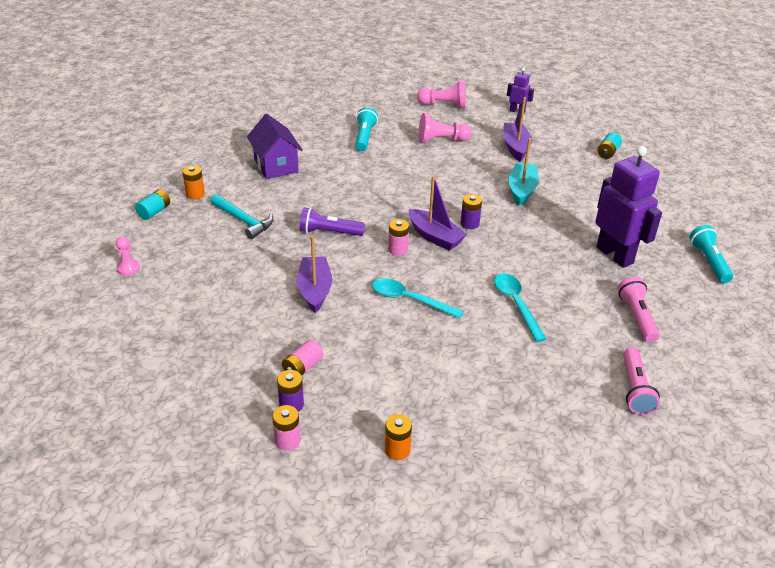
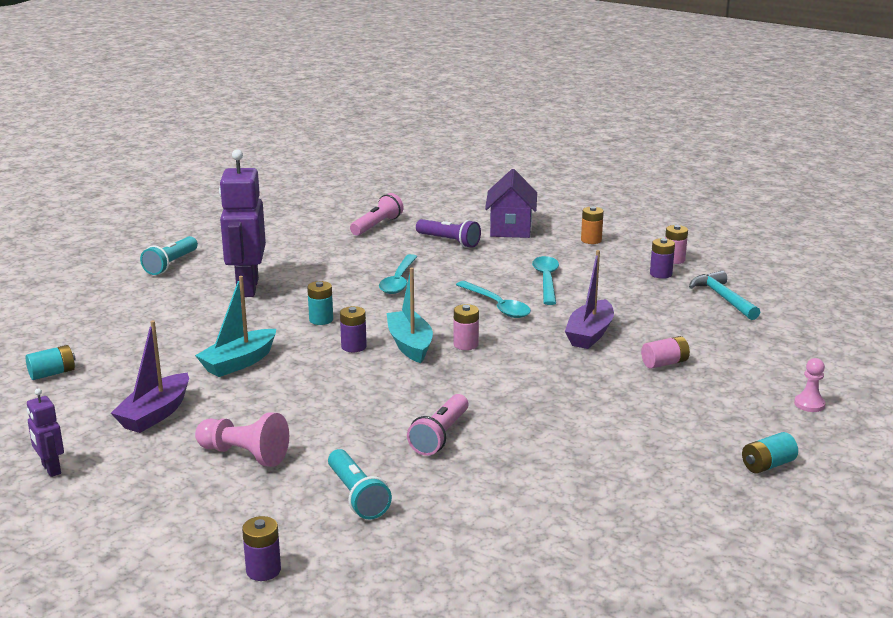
camera: 150 degrees left, 15 degrees down
(195, 194) = (697, 475): orange battery -> none
(244, 221) = (637, 420): turquoise hammer -> turquoise hammer (723, 298)
(276, 165) = (545, 487): purple house -> purple house (510, 228)
(303, 367) = (638, 290): pink battery -> pink battery (664, 363)
(329, 232) = (532, 380): purple flashlight -> purple flashlight (449, 241)
(365, 137) = (357, 496): turquoise flashlight -> turquoise flashlight turned 60 degrees counterclockwise
(371, 102) = (263, 570): none -> purple battery
(394, 351) = (546, 280): none -> turquoise spoon
(435, 237) = (410, 345): purple boat -> turquoise boat
(444, 105) = (144, 520): pink pawn -> none
(520, 240) = (321, 320): none -> turquoise battery
(637, 316) = (306, 252): pink flashlight -> pink flashlight (440, 436)

